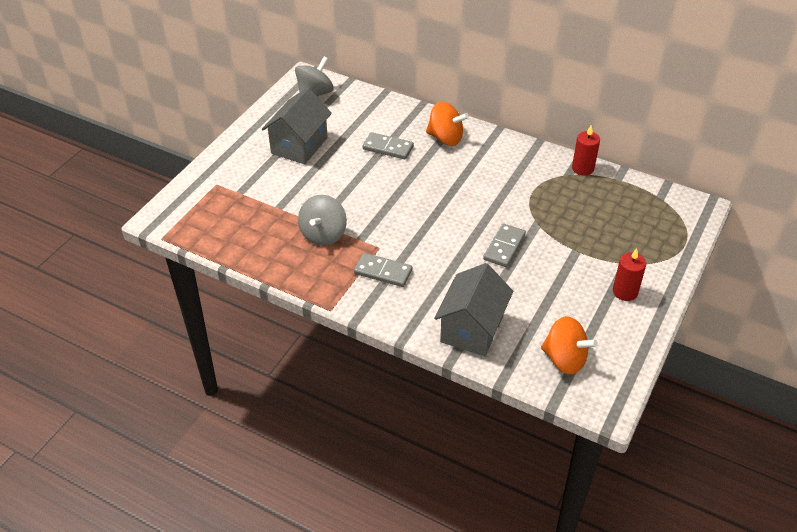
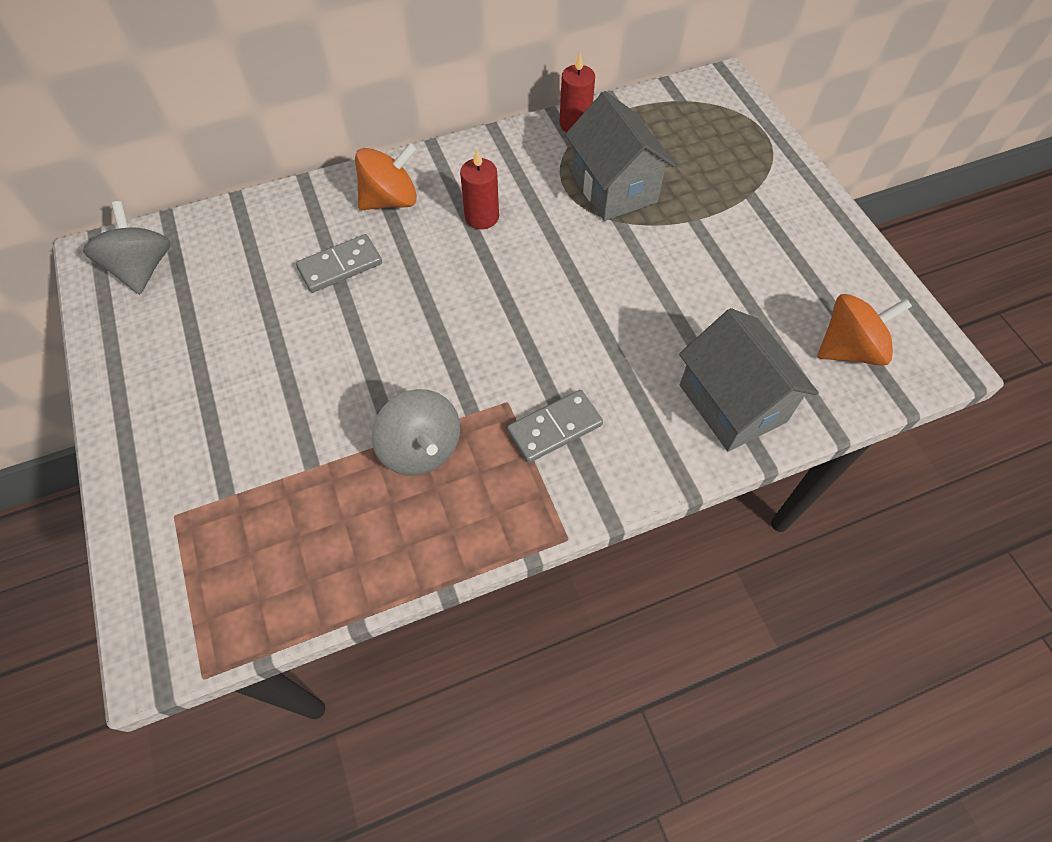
camera: 50 degrees left, 15 degrees up
(299, 145) = (220, 357): grey house -> grey house (614, 188)
(504, 247) = (628, 277): grey domino -> none
(625, 292) = (791, 225): red candle -> red candle (482, 217)

